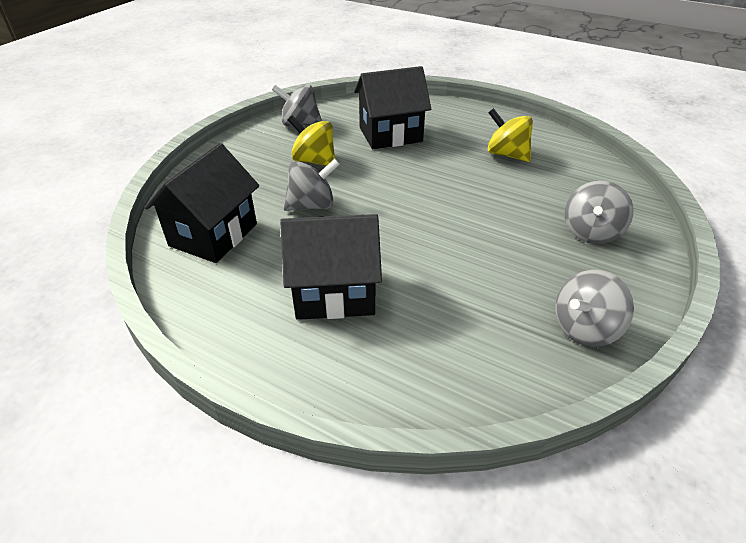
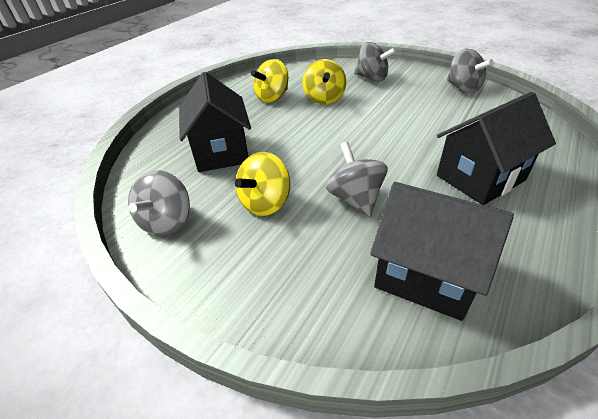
camera: 85 degrees left, 0 degrees up
(334, 293) = (480, 178): black house -> black house turned 60 degrees clockwise
(512, 190) = (324, 98): none -> yellow spinning top

